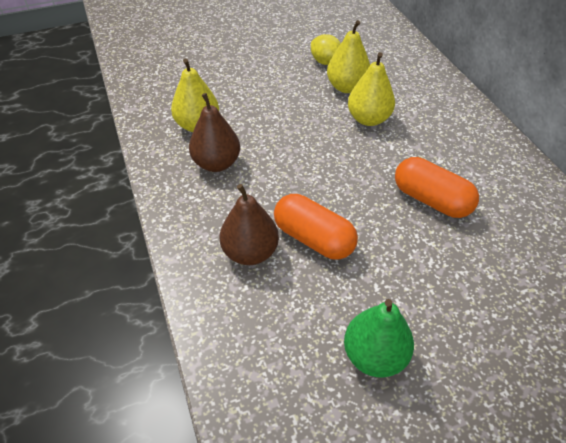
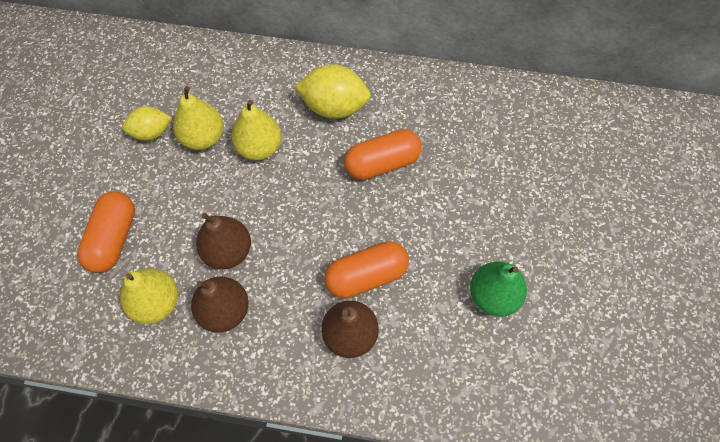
camera: 60 degrees left, 15 degrees up
(230, 83) = (113, 239): none -> orange capsule
(266, 142) = (228, 251): none -> brown pear
(451, 144) = (334, 107): none -> yellow lemon

